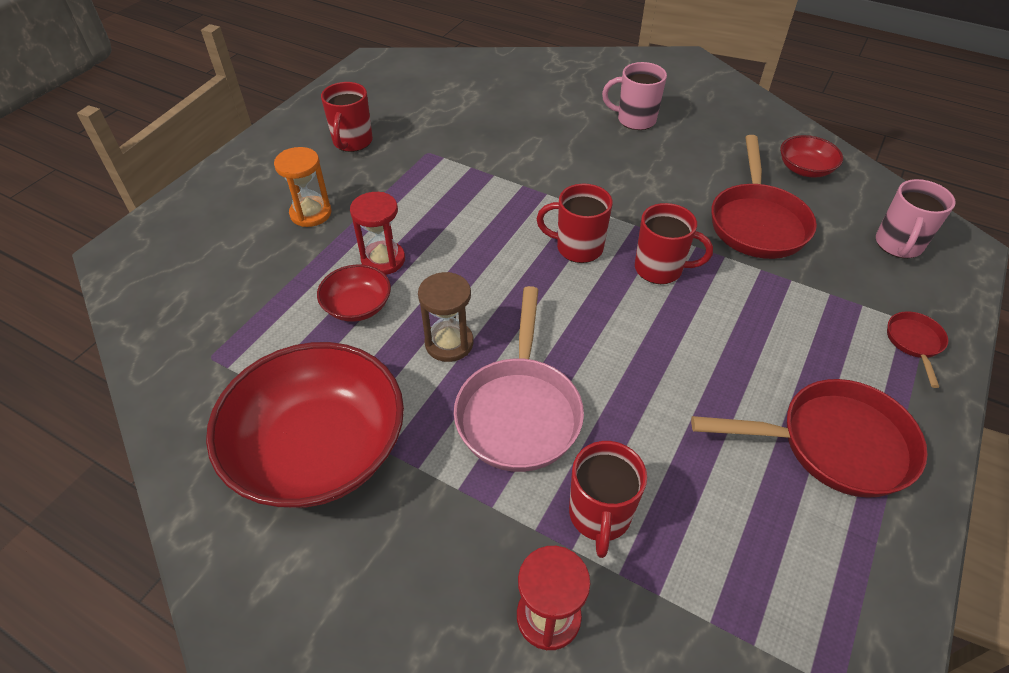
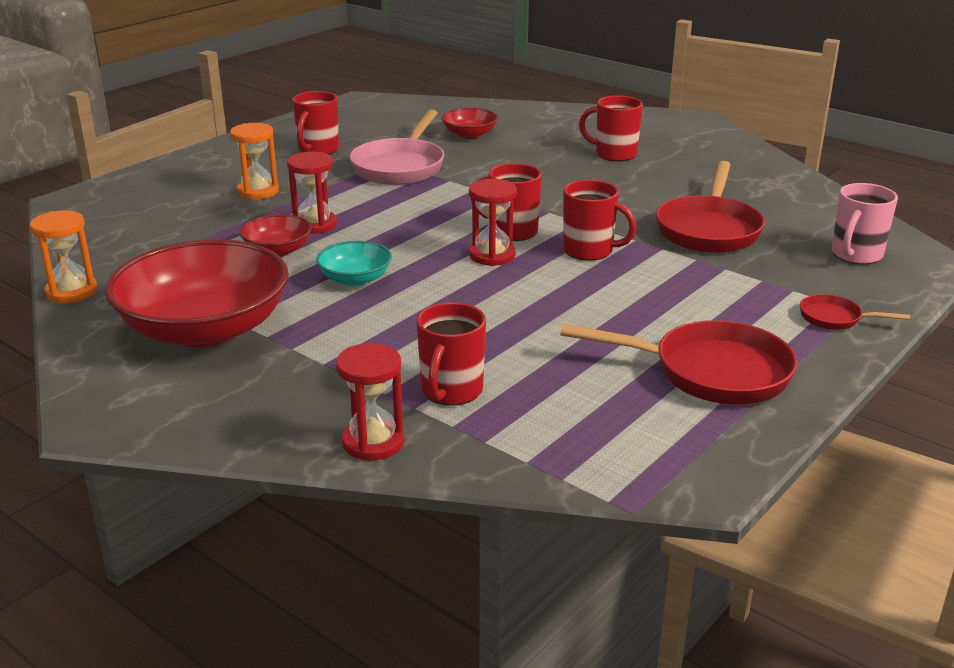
camera: 10 degrees right, 20 degrees down
(158, 405) = (71, 292): none -> orange hourglass
(449, 343) = (355, 279): brown hourglass -> turquoise bowl
(519, 411) = (403, 324): pink pan -> pink pan (400, 167)
(571, 288) = (492, 255): none -> red hourglass
(635, 120) = (614, 154): pink mug -> red mug
(805, 169) = (781, 199): red bowl -> red bowl (469, 135)
(914, 343) = (835, 318): red pan -> red pan turned 90 degrees counterclockwise

